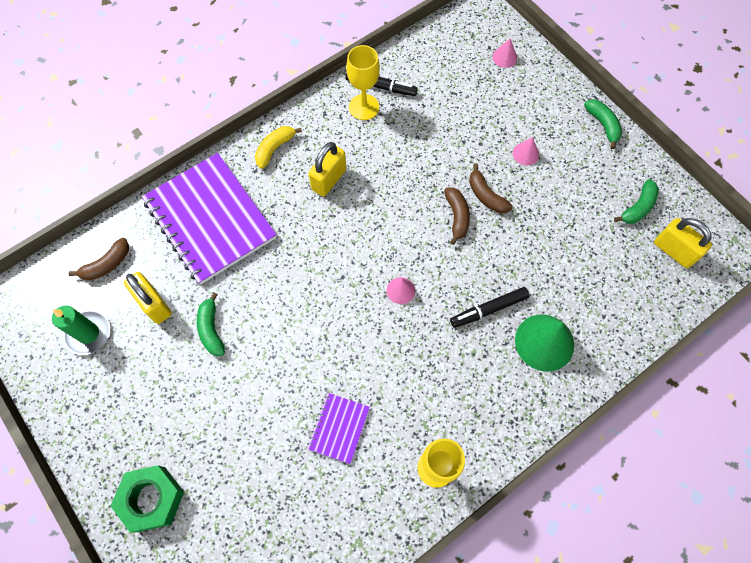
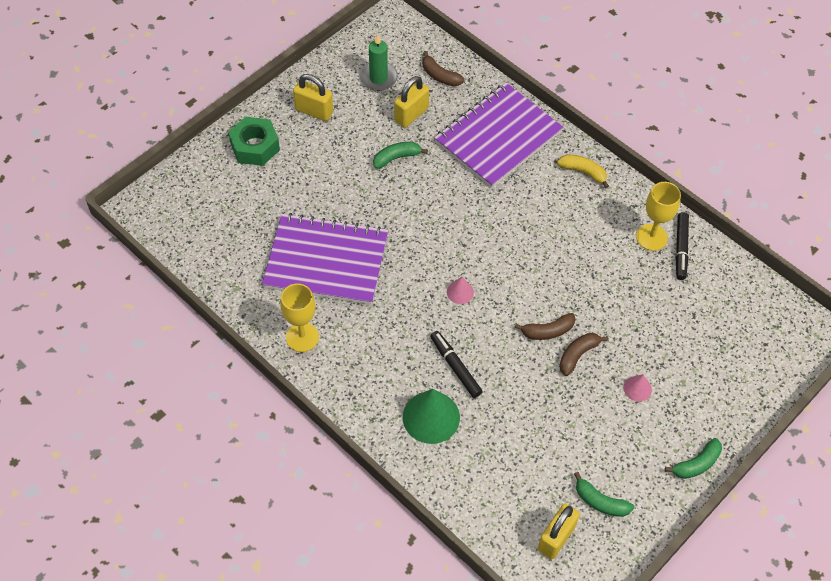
camera: 80 degrees right, 10 degrees down
(329, 179) = (561, 220): yellow padlock -> yellow padlock (314, 111)
(338, 428) = (326, 261): purple notebook -> purple notebook, size x2.18
(504, 57) = (756, 360): pink cone -> none

